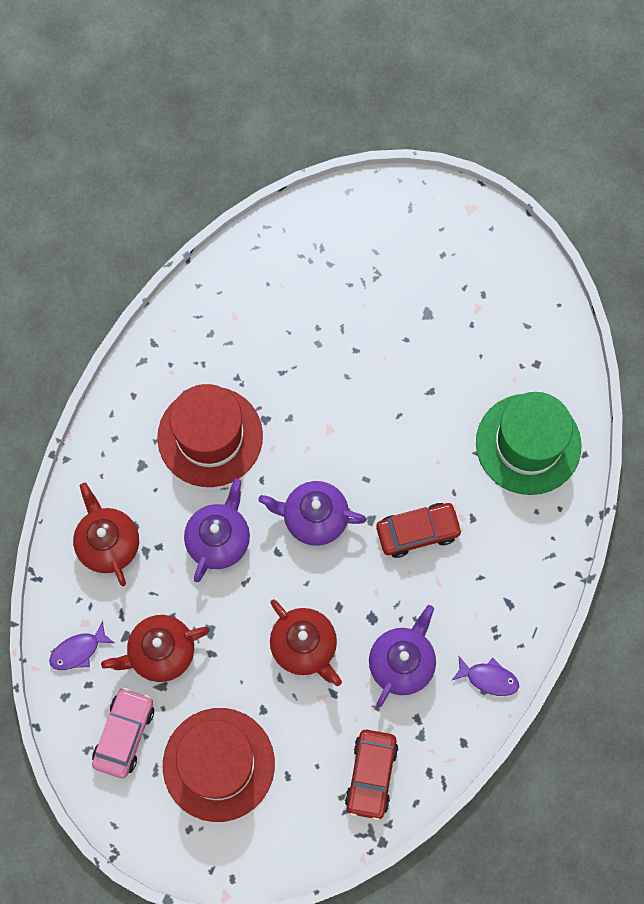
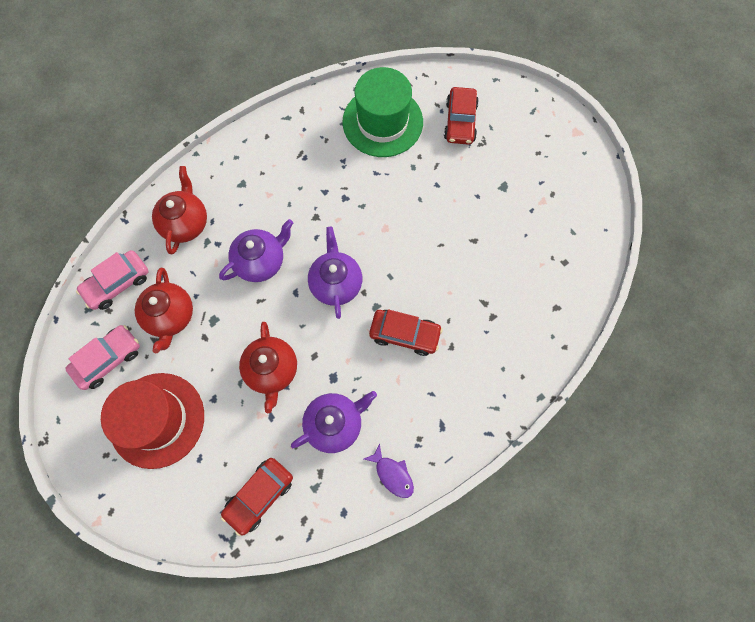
camera: 30 degrees right, 0 degrees up
(78, 651) = (117, 283): purple fish -> pink car
(161, 652) = (171, 316): red teapot -> red teapot turned 105 degrees counterclockwise
(210, 436) = (300, 189): red hat -> none
(314, 518) = (336, 283): purple teapot -> purple teapot turned 45 degrees clockwise
(338, 263) = (460, 122): none -> red car
(528, 444) = (525, 316): green hat -> green hat (382, 122)

